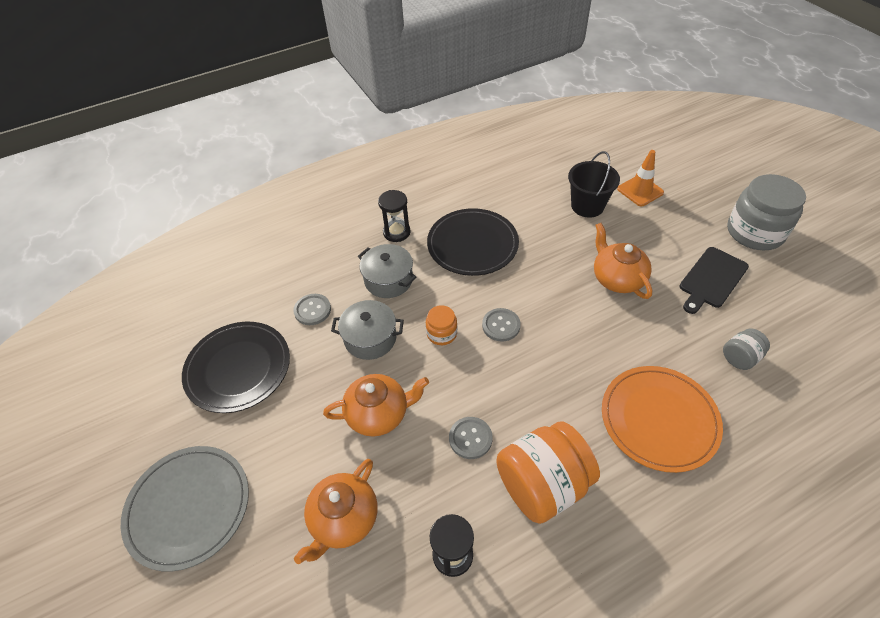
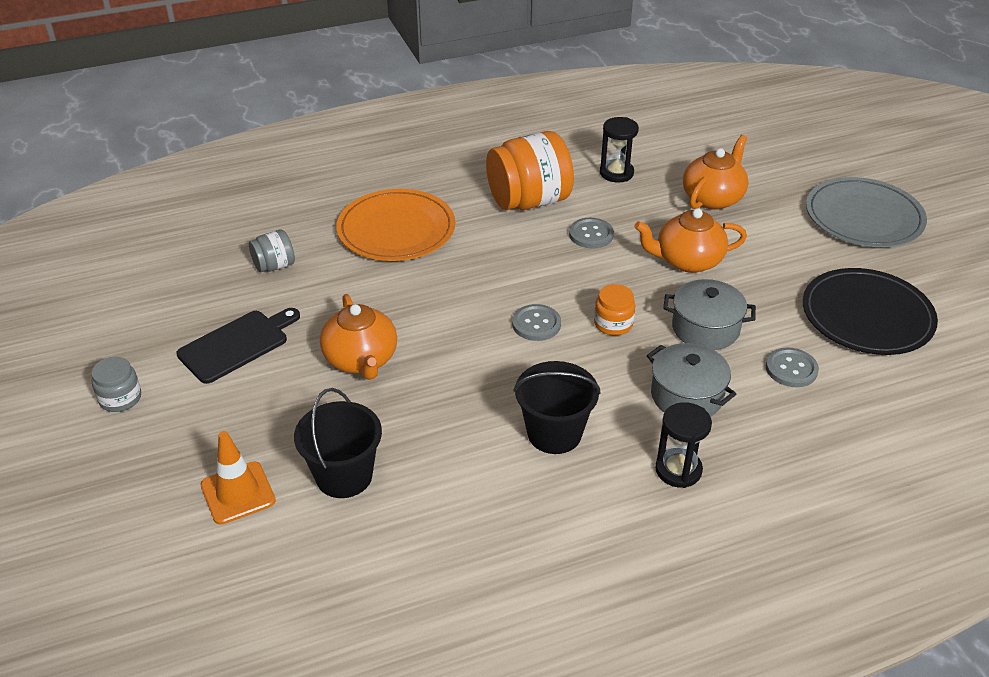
camera: 175 degrees left, 10 degrees down
(472, 244) = (554, 433): black plate -> black bucket
(754, 232) = (120, 398): grey jar -> grey jar, size x0.49

